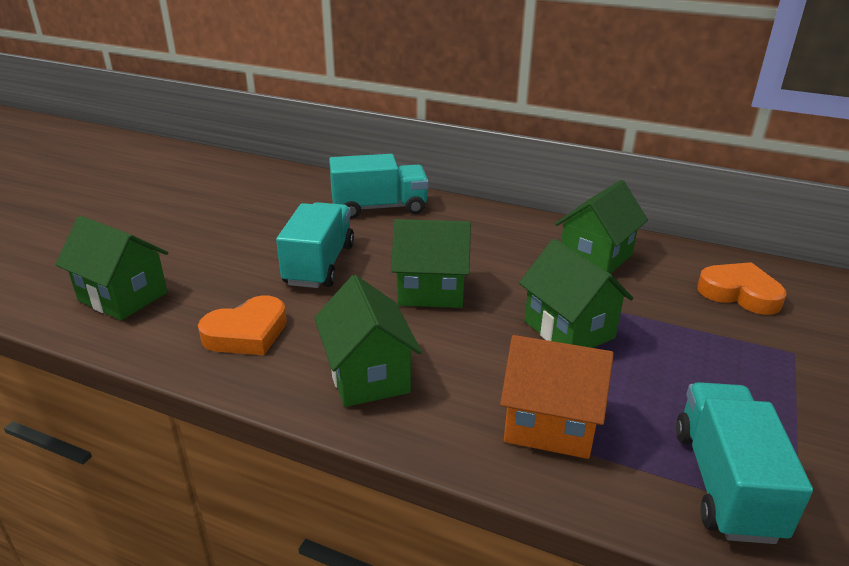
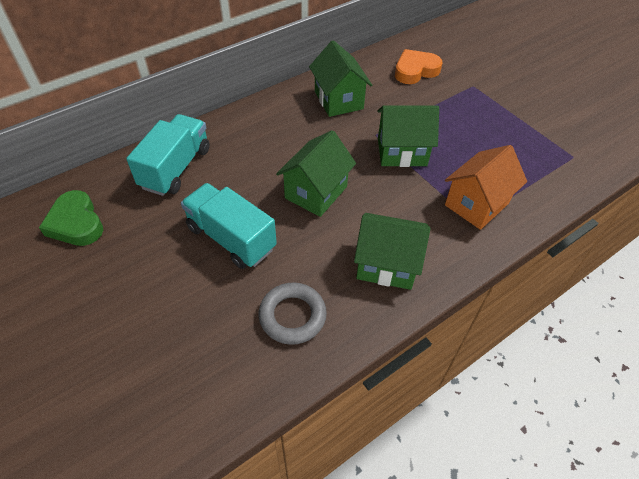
camera: 60 degrees left, 20 degrees up
(123, 297) = (170, 392): green house -> none
(247, 333) = (292, 316): orange heart -> grey ring
(273, 192) = (76, 223): none -> green heart
(725, 483) = (545, 166): turquoise truck -> none

